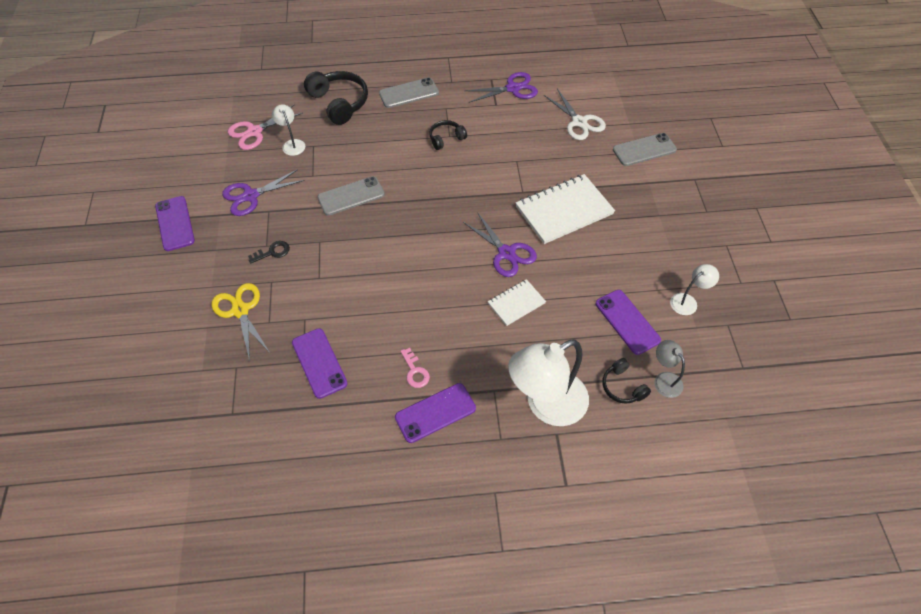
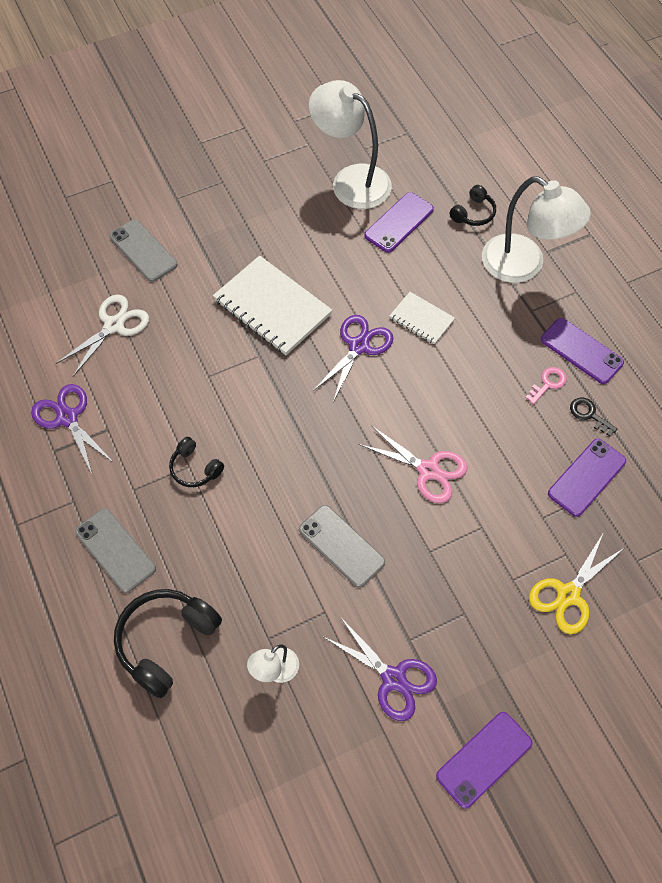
camera: 110 degrees left, 5 degrees up
(254, 132) = (269, 741): pink scissors -> pink scissors (428, 470)
(272, 252) = (470, 600): black key -> black key (589, 414)
(664, 379) = (449, 185): grey lamp -> none
(688, 301) = (351, 180): white lamp -> white lamp, size x2.11

